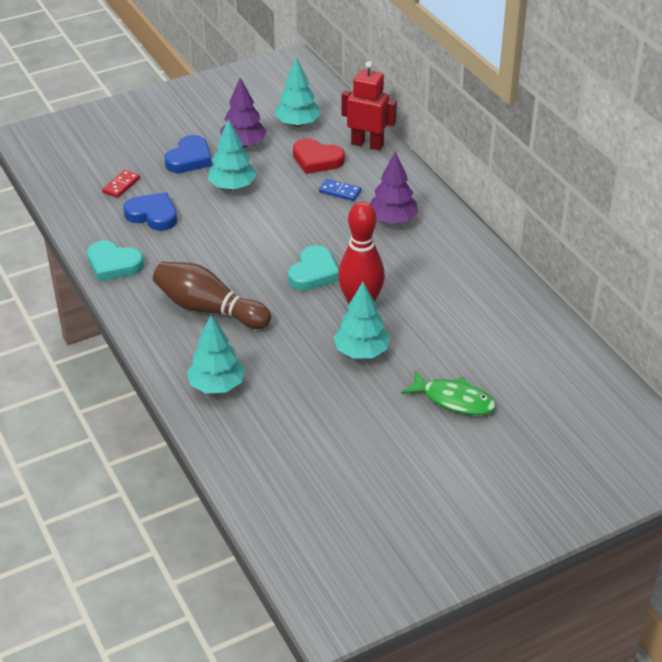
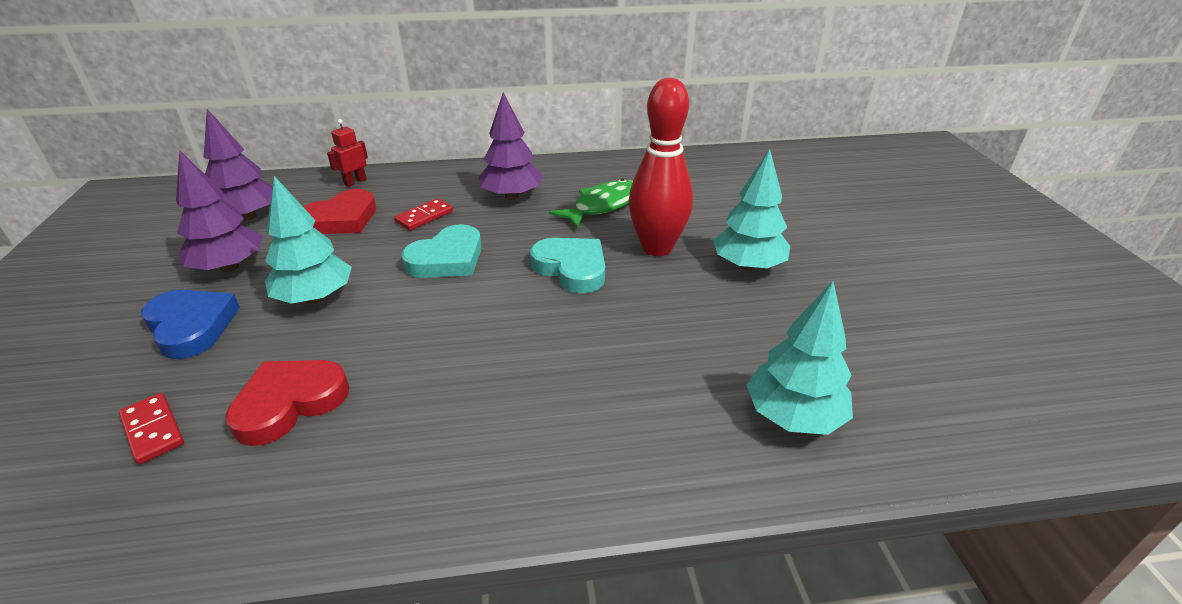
camera: 70 degrees left, 5 degrees down
(113, 264) = (384, 495): turquoise heart -> turquoise heart (447, 259)
(153, 215) = (290, 403): blue heart -> red heart
(209, 309) = (595, 385): brown bowling pin -> none
(298, 123) = (248, 216): turquoise tree -> purple tree
(340, 191) = (424, 217): blue domino -> red domino
(367, 144) = (355, 182): red robot -> red robot, size x0.53
(454, 400) = (847, 225): green fish -> green fish (603, 205)

